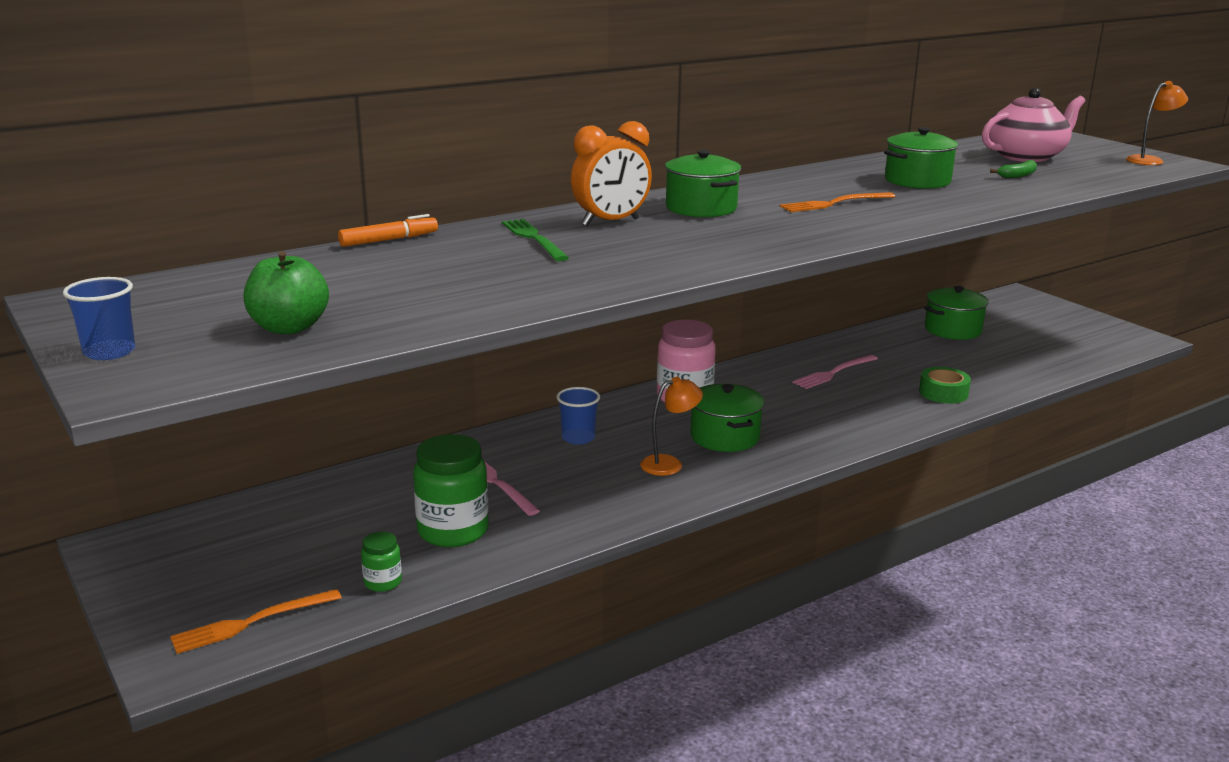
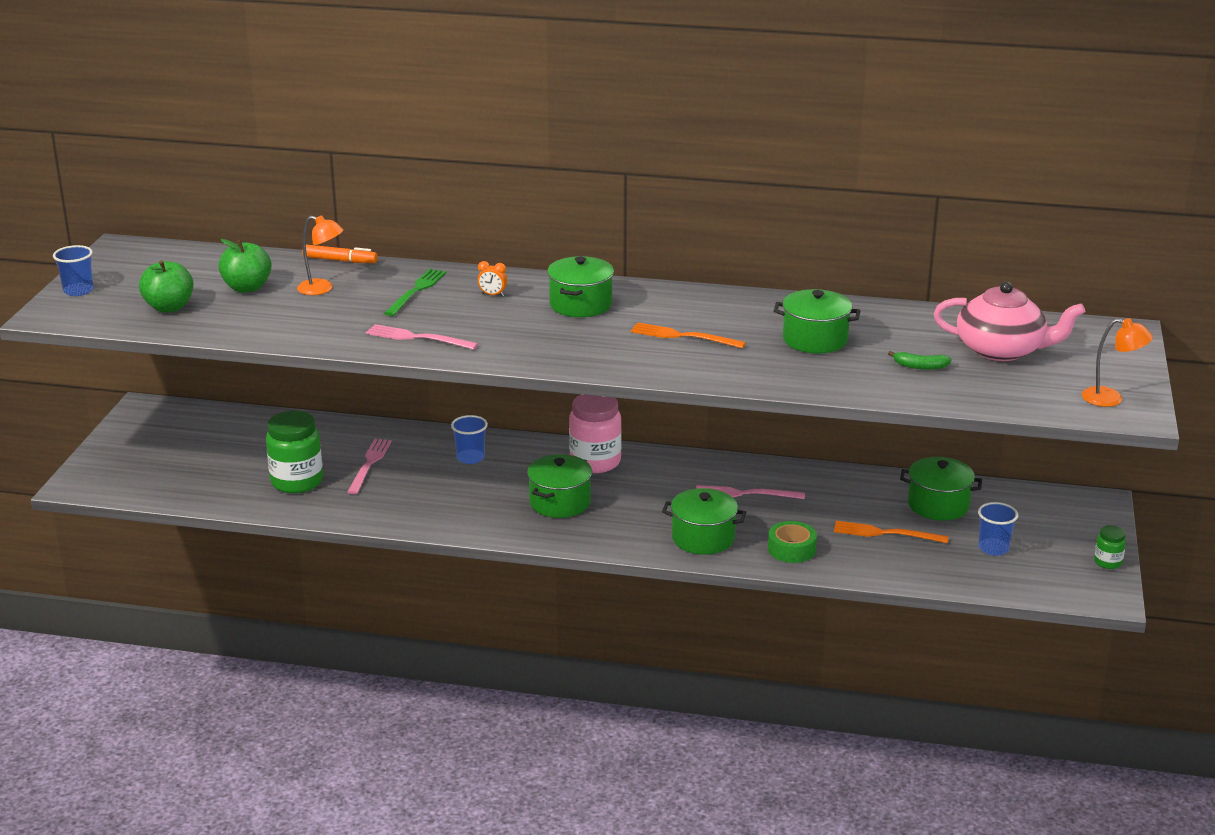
camera: 45 degrees right, 5 degrees up
(252, 622) = (134, 481): orange fork -> orange fork (886, 533)
(343, 286) = (247, 288): none -> green apple
(383, 582) = (217, 492): green jar -> green jar (1107, 562)
(611, 222) = (492, 295): orange clock -> orange clock, size x0.44
(637, 266) = (418, 338): none -> pink fork
(669, 464) = (488, 502): orange lamp -> orange lamp (322, 289)
(877, 413) = (703, 538): none -> green pot
(1037, 340) = (993, 548): none -> blue cup

